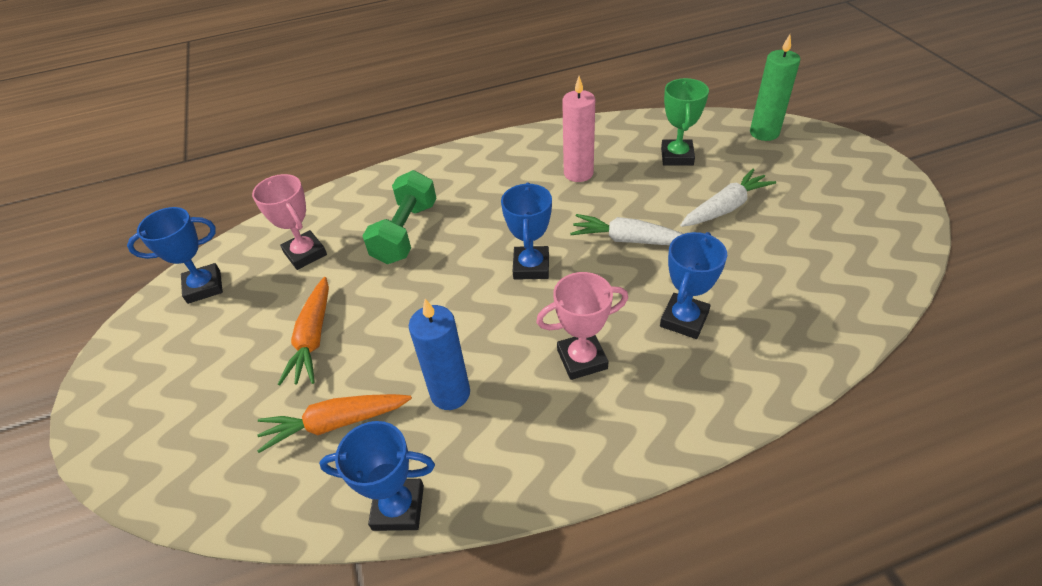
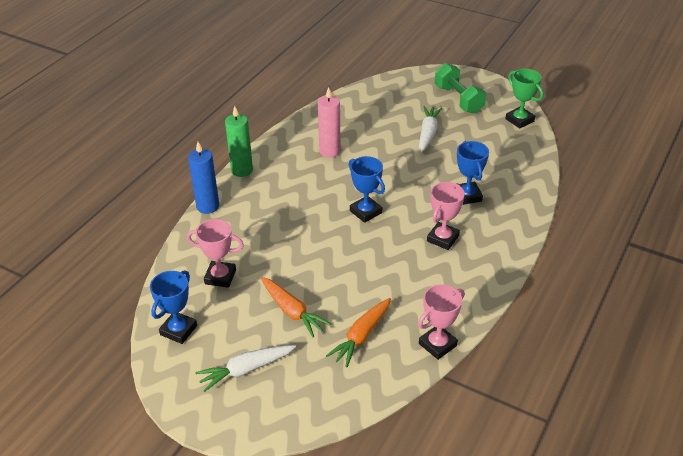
camera: 45 degrees left, 5 degrees down
(398, 507) = (437, 344): blue trophy -> pink trophy
(406, 233) = (269, 233): green dumbbell -> green dumbbell (458, 99)
(450, 393) = (400, 289): blue candle -> blue candle (208, 206)
(629, 240) = (399, 173): white carrot -> white carrot (246, 370)
(677, 156) = (373, 117): green trophy -> green trophy (519, 120)
(764, 133) = (404, 84): green candle -> green candle (242, 170)

